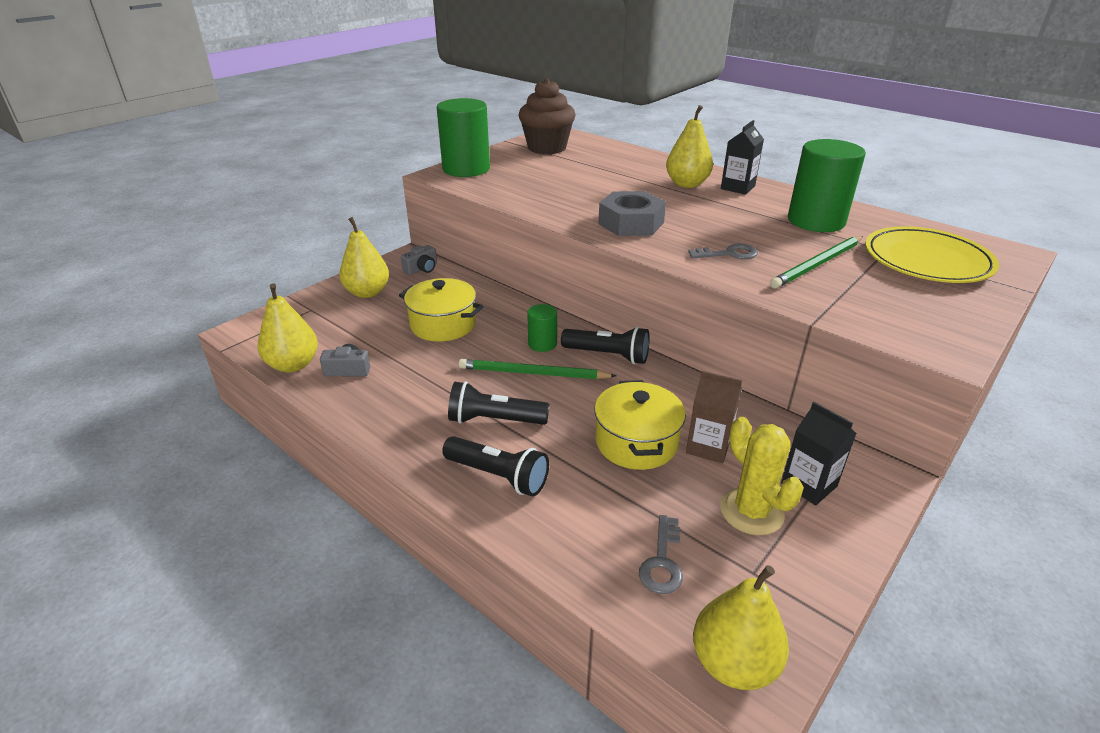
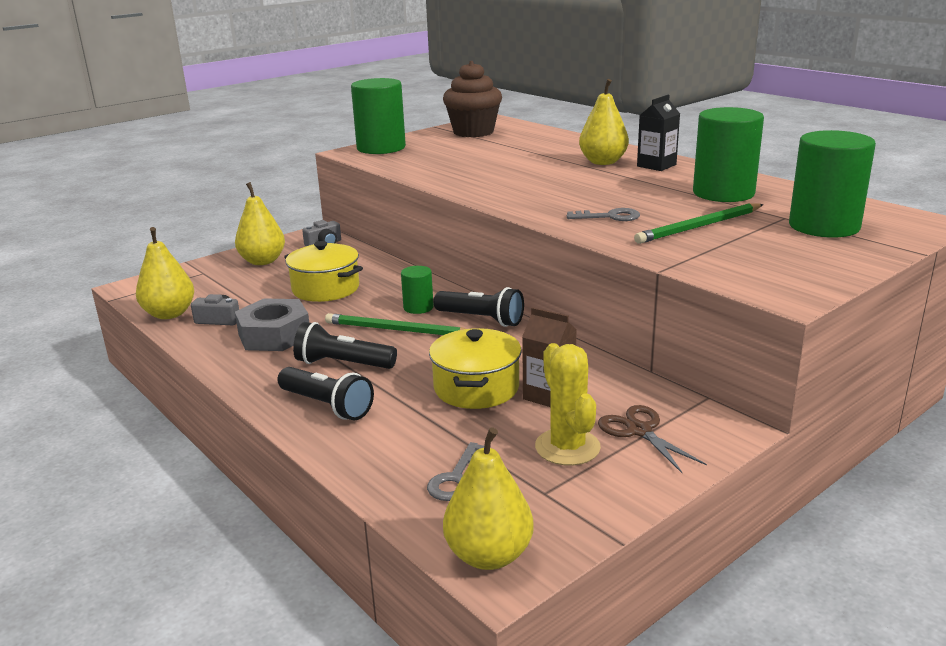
camera: 10 degrees right, 10 degrees down
(631, 223) = (523, 191): grey nut -> grey nut (274, 335)
(809, 485) = (639, 431): black carton -> brown scissors
(927, 260) = (824, 226): yellow plate -> green cylinder

